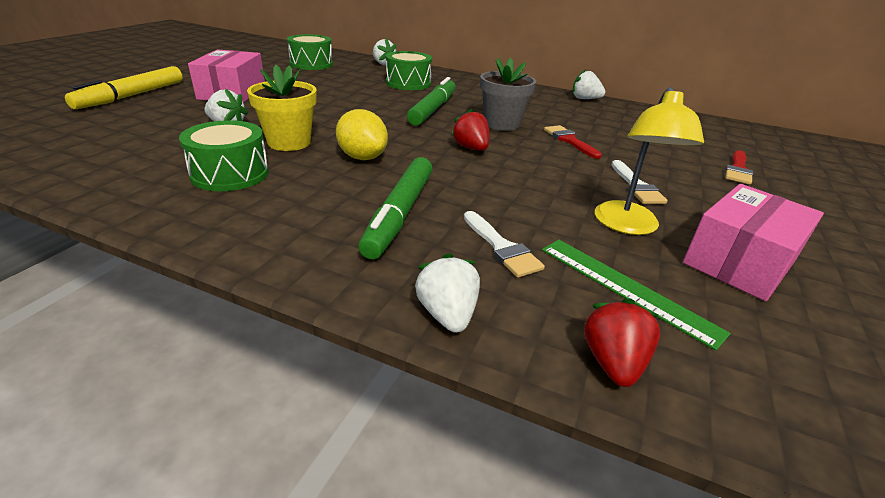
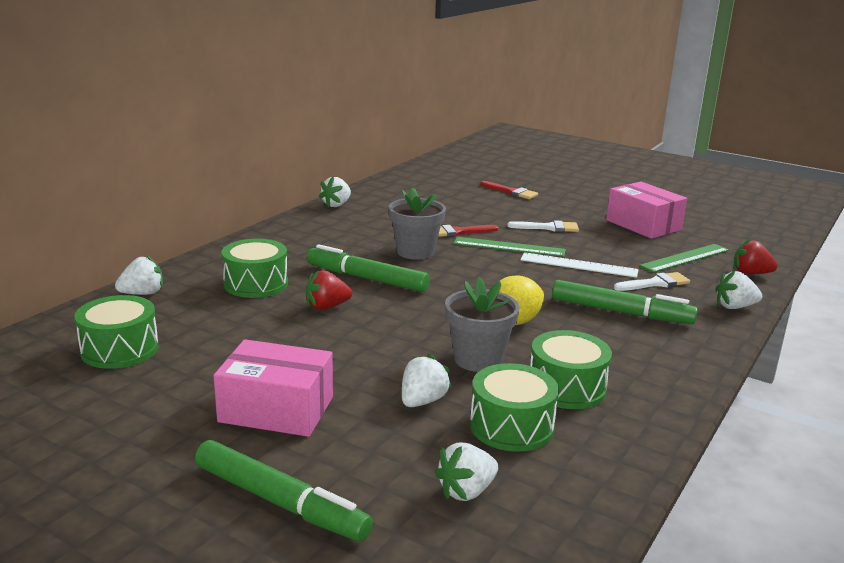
camera: 80 degrees left, 10 degrees down
(102, 135) = (466, 491): none -> white strawberry
(132, 96) = (280, 502): yellow marker -> green marker
(176, 150) = (511, 426): none -> green drum
(289, 142) = (478, 359): yellow flower pot -> grey flower pot
(471, 148) = (482, 273): red strawberry -> red strawberry (327, 307)
(527, 197) = (578, 265): none -> white ruler
(550, 162) = (509, 247): none -> green ruler
(627, 226) = (611, 243): yellow lamp -> none

